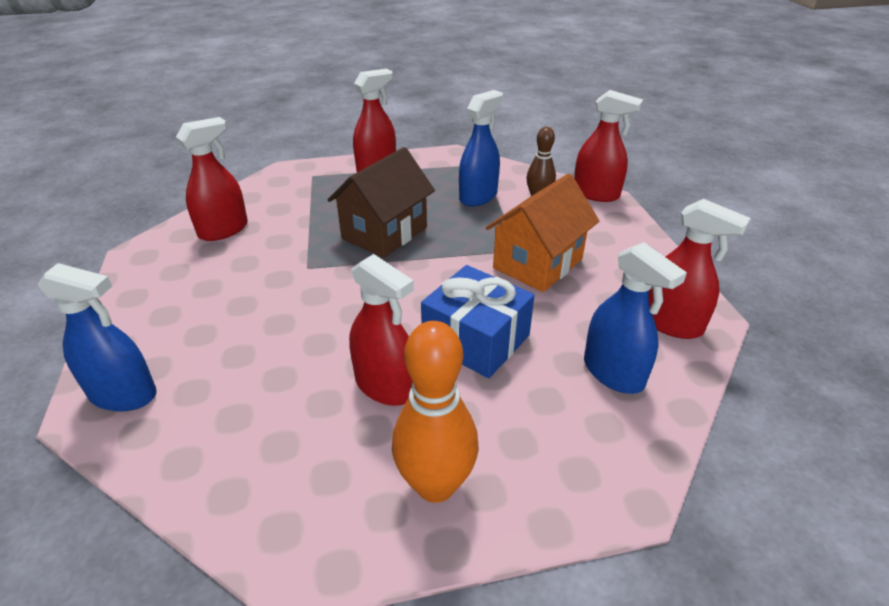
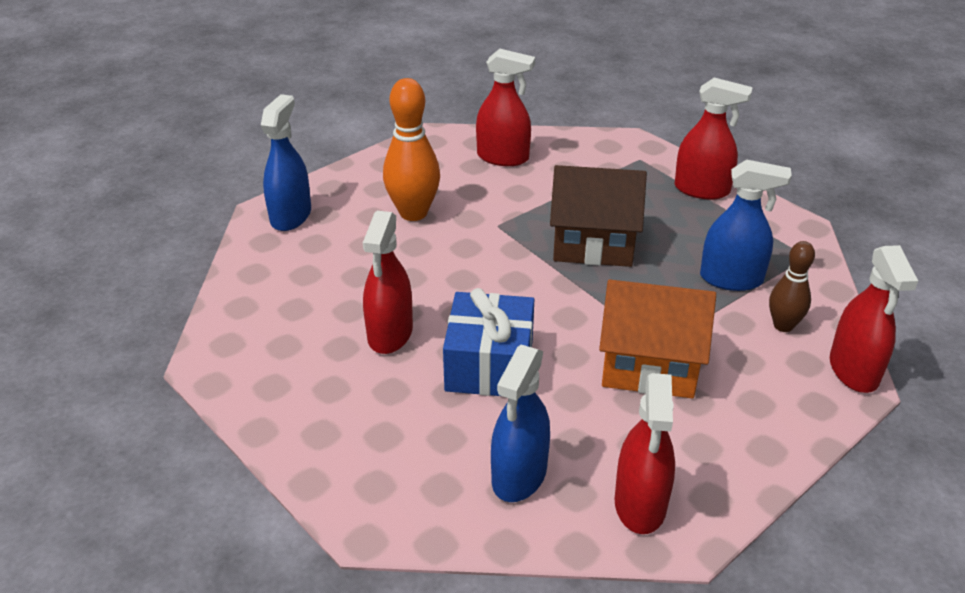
camera: 60 degrees right, 0 degrees up
(123, 394) = (291, 216): blue spray bottle -> blue spray bottle turned 150 degrees counterclockwise
(435, 485) = (309, 403): orange bowling pin -> orange bowling pin (413, 213)

